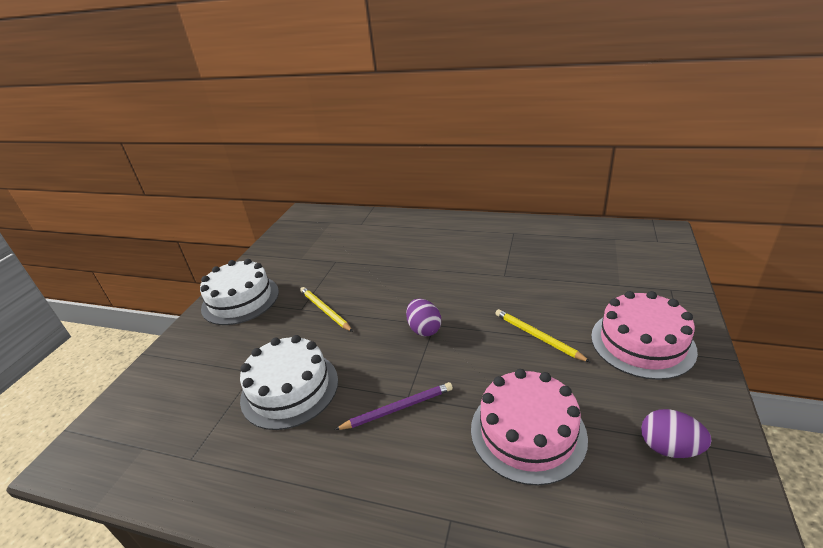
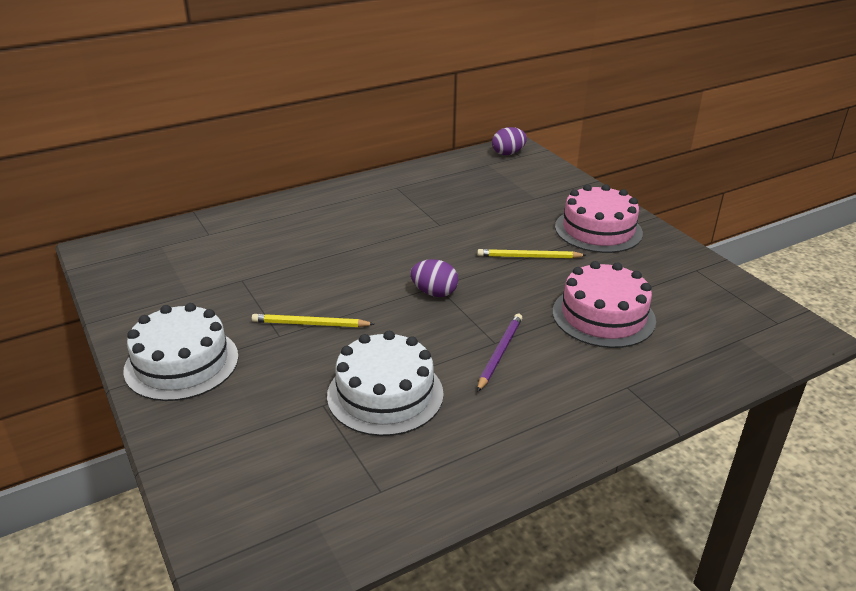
camera: 50 degrees left, 0 degrees up
(669, 448) = (682, 280): purple egg -> purple egg (508, 153)

